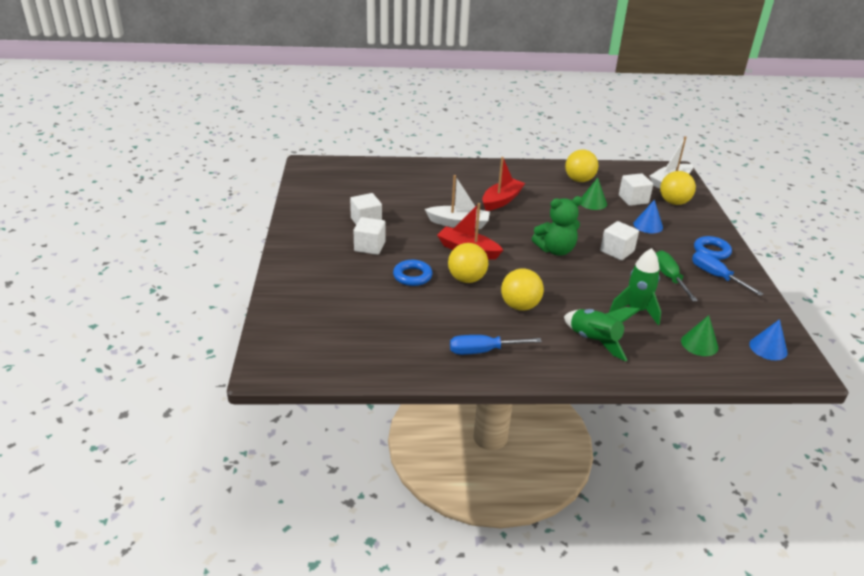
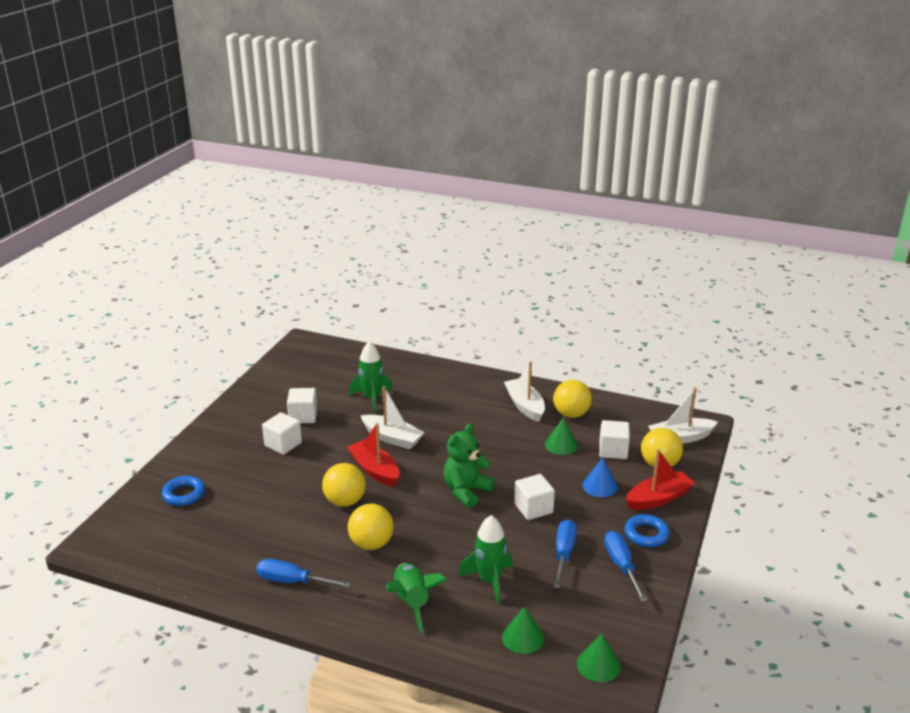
camera: 25 degrees right, 5 degrees down
(412, 197) = (372, 398): none -> green rocket
(412, 276) = (296, 485): blue ring -> blue ring (184, 494)
(501, 200) = (461, 421): red boat -> red boat (658, 499)
(539, 180) = (525, 406): none -> white boat
(555, 250) = (466, 491): green teddy bear -> green teddy bear turned 120 degrees clockwise
(669, 278) = (563, 554): green screwdriver -> blue screwdriver
(768, 348) = (598, 665): blue cone -> green cone

